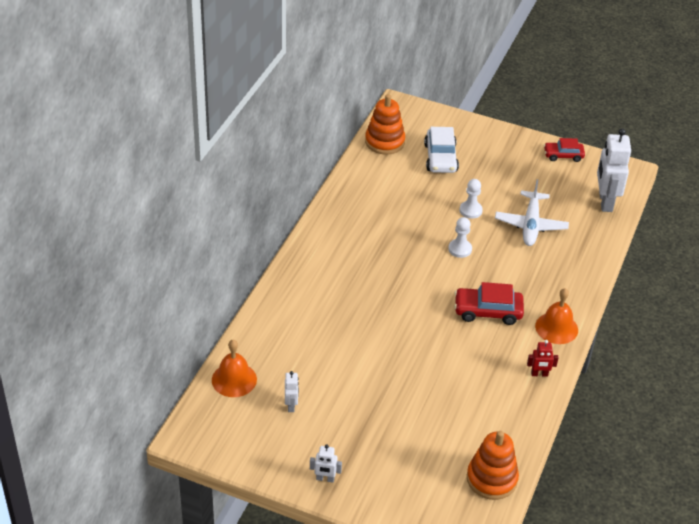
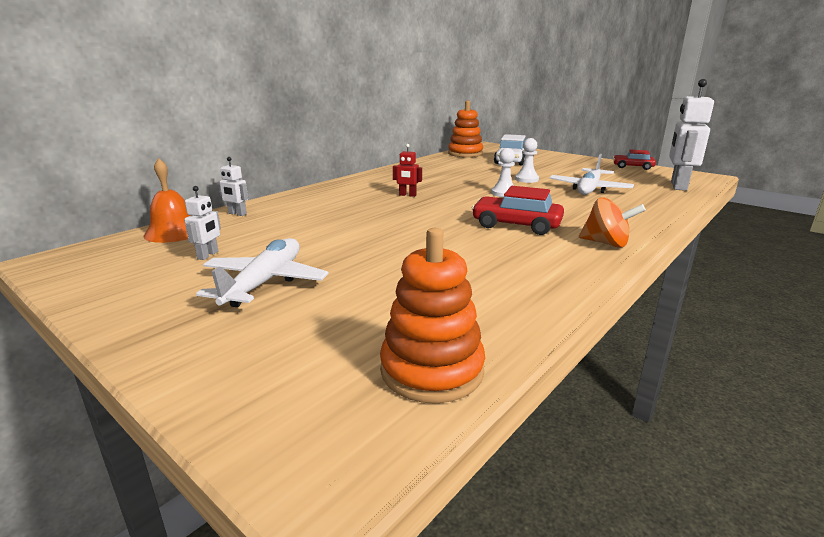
camera: 20 degrees right, 20 degrees down
(325, 479) = (155, 322): white robot -> white robot (237, 214)
(356, 428) = (264, 282): none -> white plane
(539, 374) = (570, 273): red robot -> red robot (407, 195)
(556, 328) = (606, 243): orange bell -> orange spinning top

